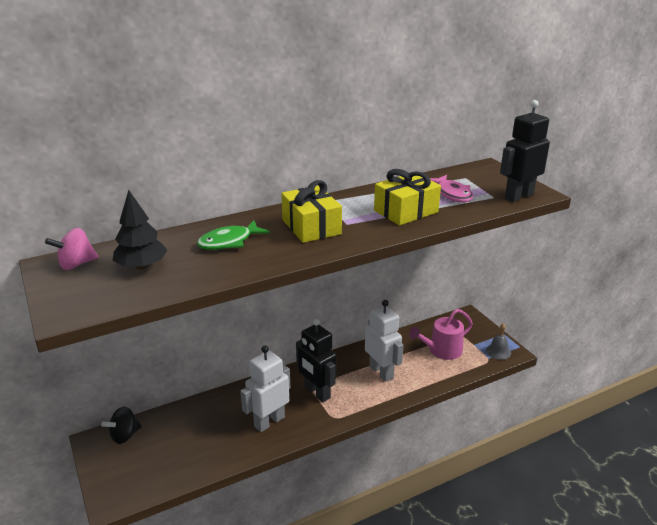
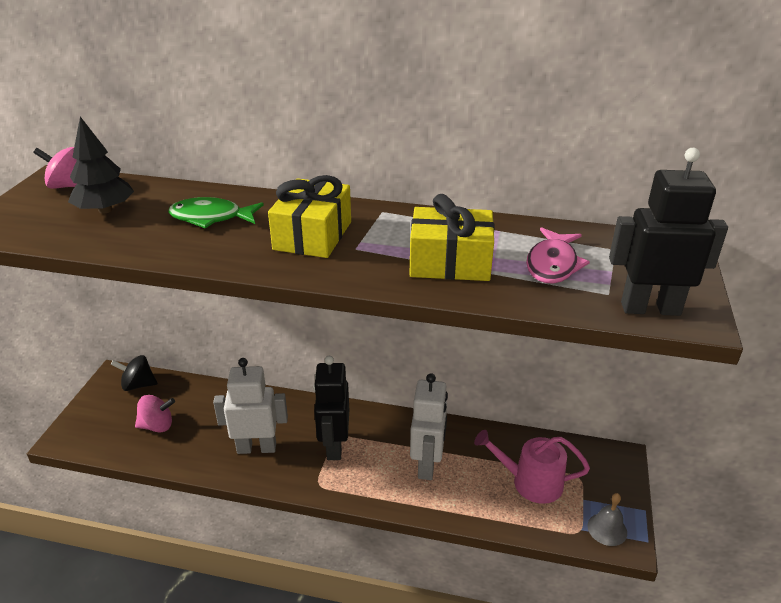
camera: 40 degrees right, 5 degrees up
(178, 450) = (157, 426): none -> pink spinning top

